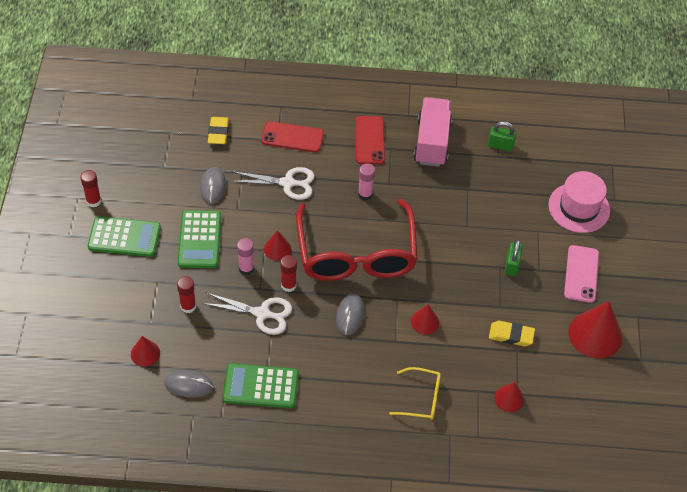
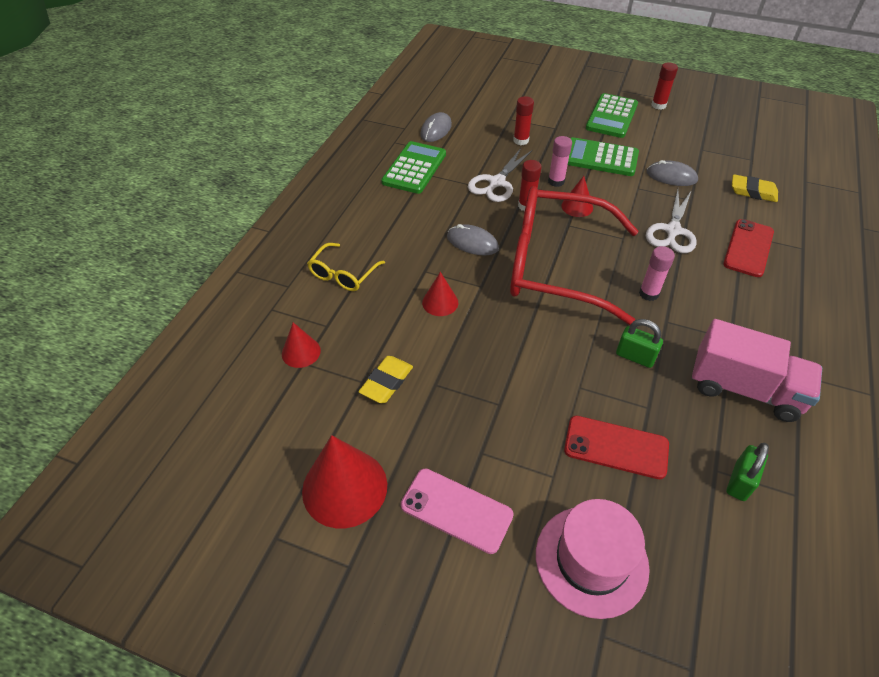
camera: 110 degrees right, 5 degrees down
(145, 353) = (478, 112): red cone -> none
(369, 140) = (745, 319): red phone -> red phone (616, 447)
(511, 265) = (498, 420): green padlock -> green padlock (635, 356)

